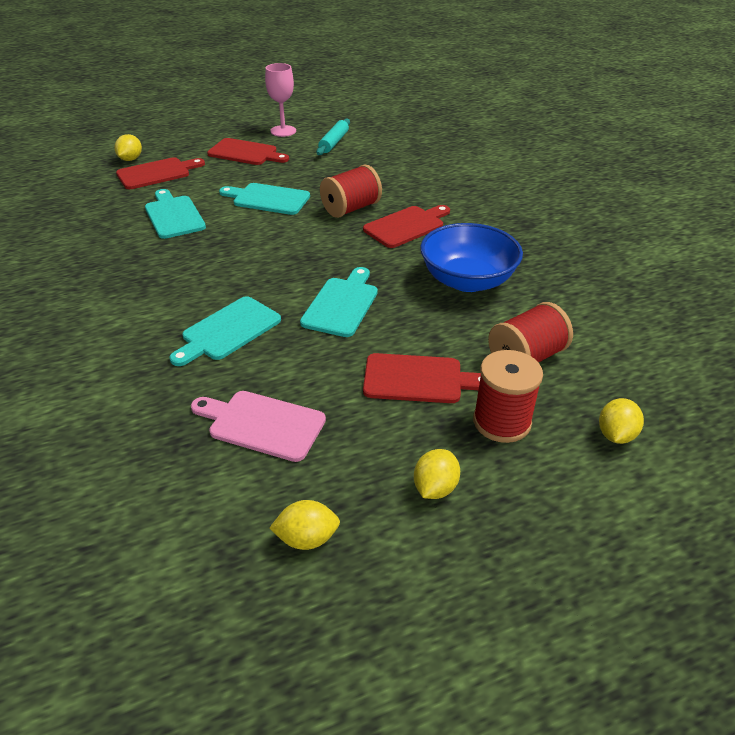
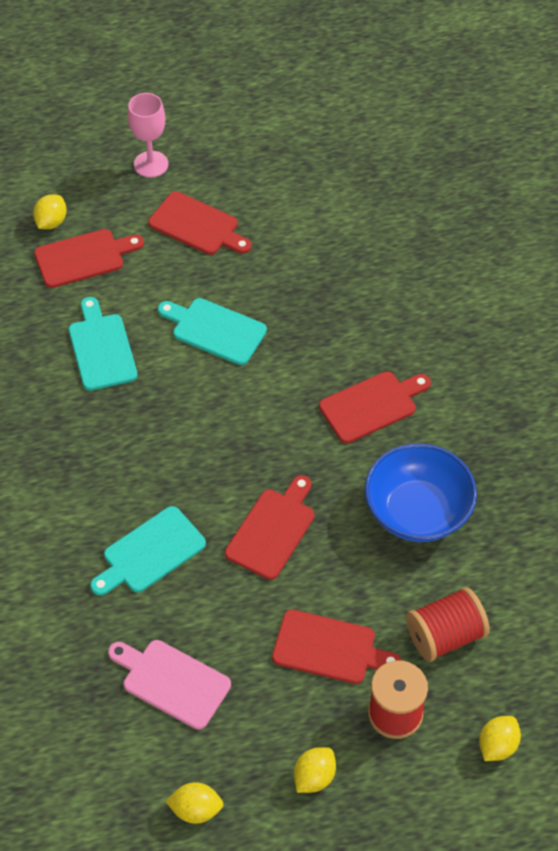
camera: 10 degrees right, 15 degrees up
(283, 131) = (252, 179): pink goblet -> pink goblet (151, 164)
(333, 142) = (315, 215): turquoise rolling pin -> none
(342, 304) = (273, 530): turquoise cutting board -> red cutting board
(351, 209) = (312, 363): red spool -> none

